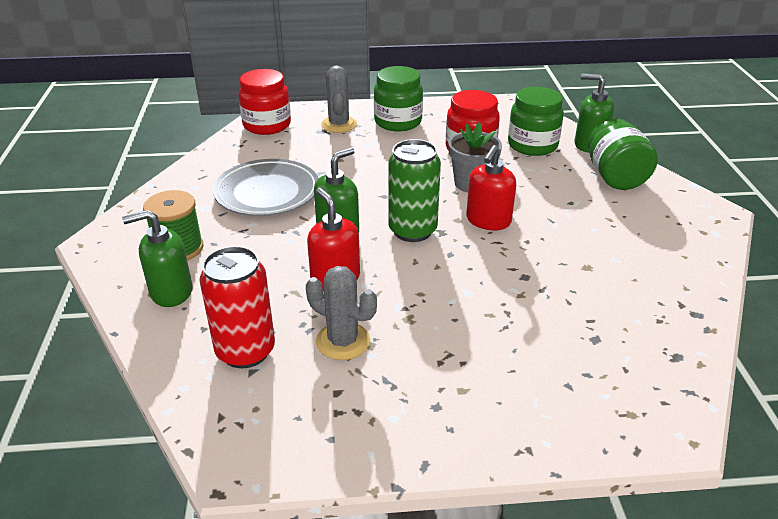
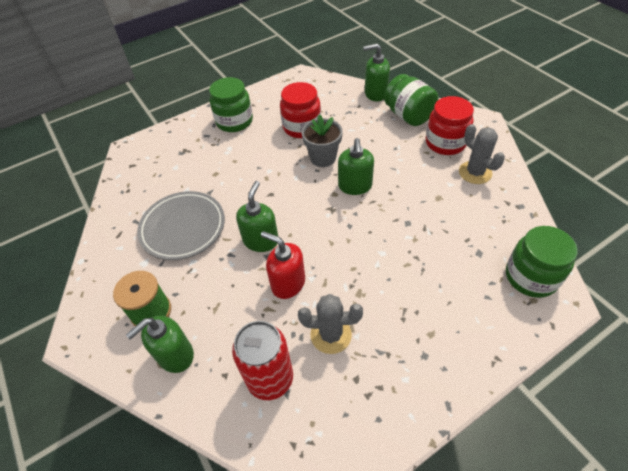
camera: 25 degrees left, 15 degrees up
(267, 125) = (135, 162): red jar -> red jar (445, 143)
(339, 124) = (192, 140): grey cactus -> grey cactus (475, 172)
(412, 230) = (311, 216): green can -> none
(488, 221) = (355, 186): red soap dispenser -> green soap dispenser
(532, 145) = (340, 108): green jar -> green jar (531, 277)

